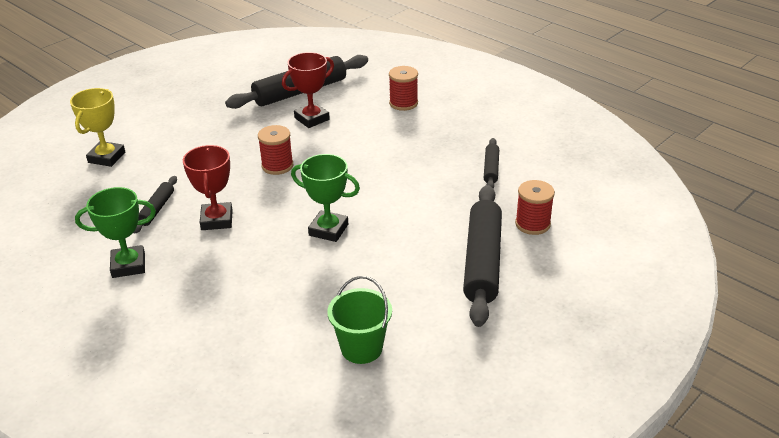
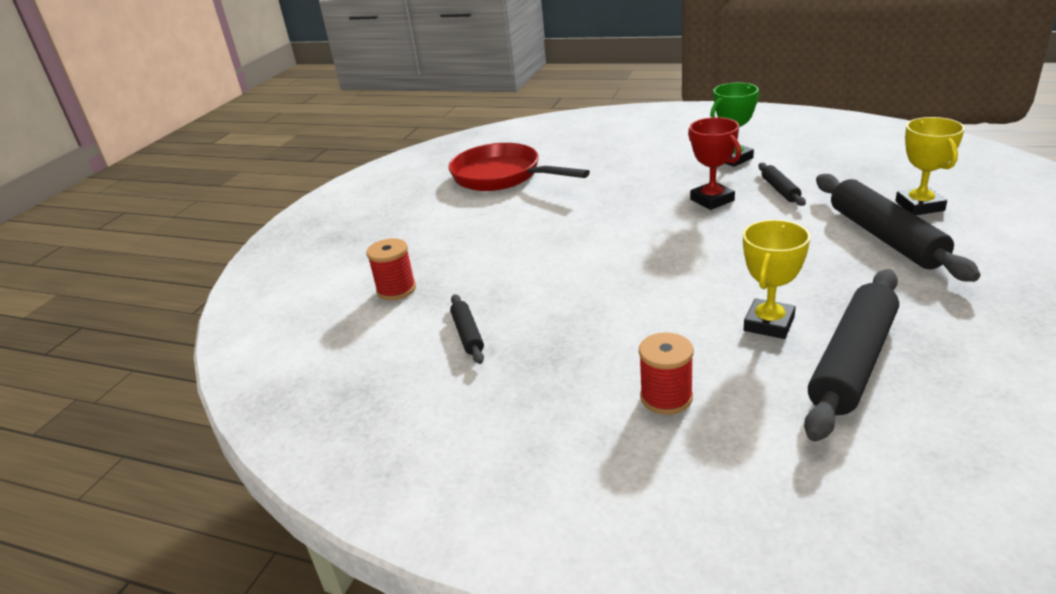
camera: 160 degrees right, 5 degrees down
(277, 166) = (725, 256): red spool -> none
(312, 119) = (769, 324): red trophy -> yellow trophy
(328, 230) = (599, 224): green trophy -> none
(361, 348) = (502, 176): green bucket -> red pan
(482, 262) = (436, 245): black rolling pin -> black rolling pin (885, 237)

